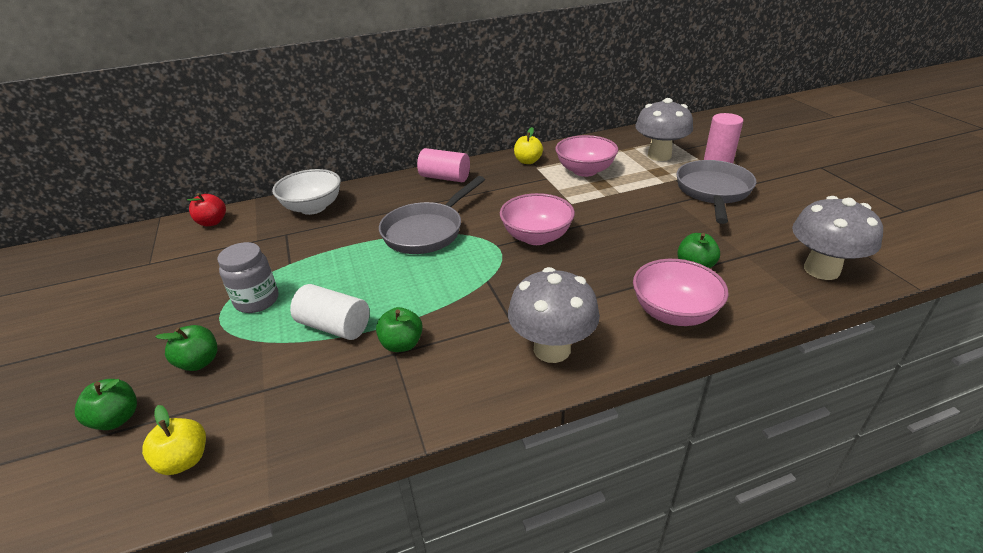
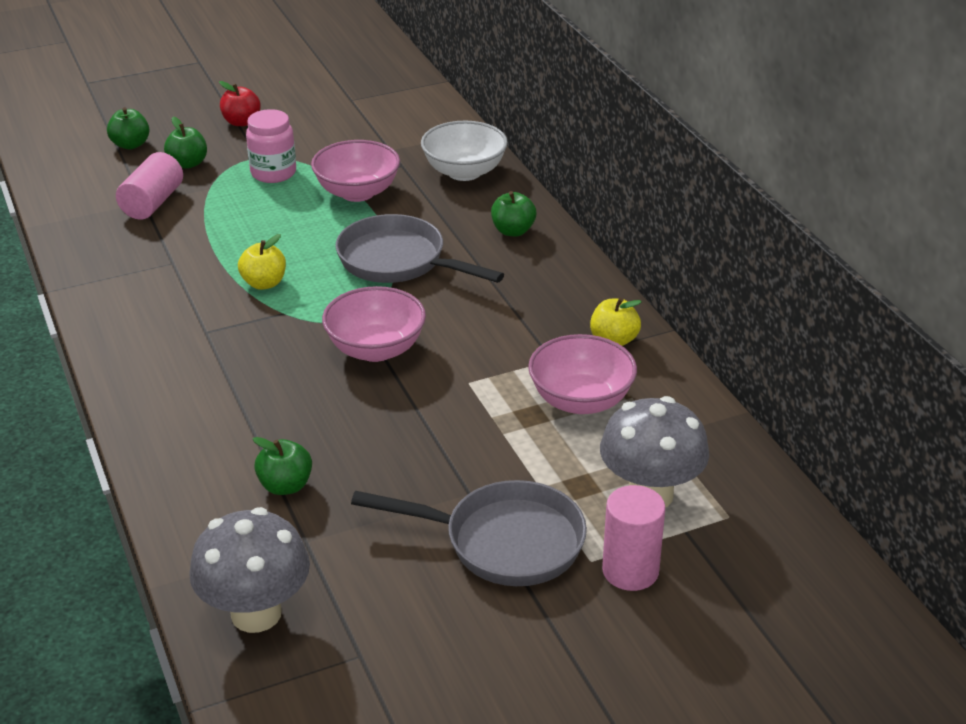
camera: 85 degrees right, 0 degrees up
(184, 460) = (78, 184): yellow apple -> yellow apple (264, 283)
(212, 222) = (432, 114): red apple -> red apple (241, 122)
(257, 300) = (273, 173): grey jar -> pink jar
(334, 326) = (222, 223): white cylinder -> none
(402, 344) = (184, 265): green apple -> green apple (513, 231)
(445, 177) = (551, 264): pink cylinder -> pink cylinder (153, 203)
(552, 349) = (152, 359): grey mushroom -> none
(674, 313) = (191, 453): pink bowl -> pink bowl (357, 192)

